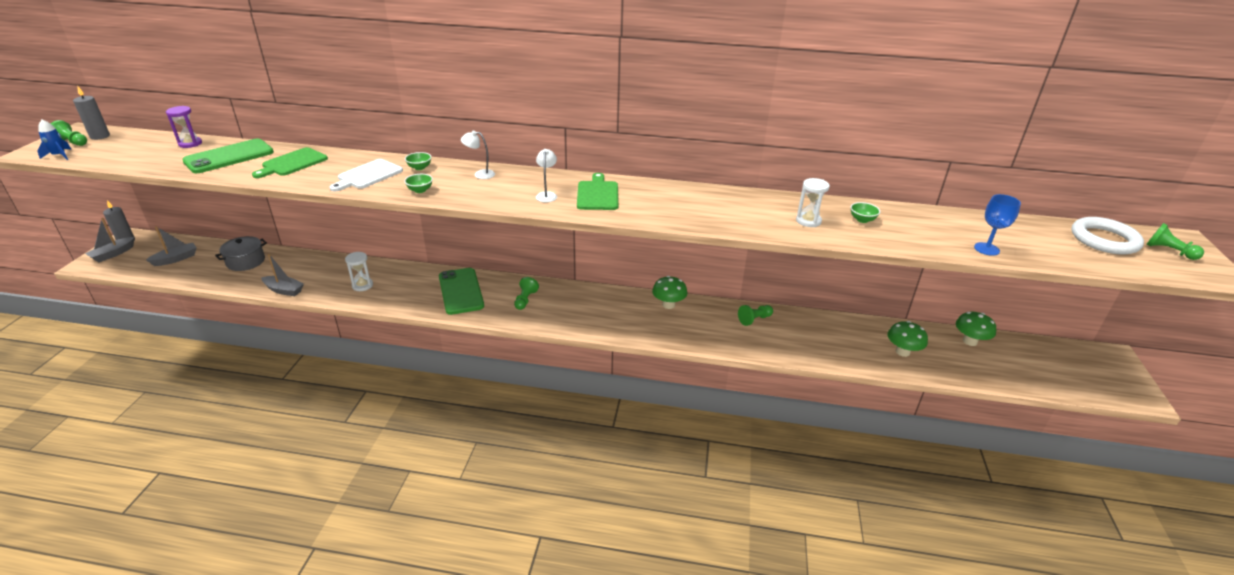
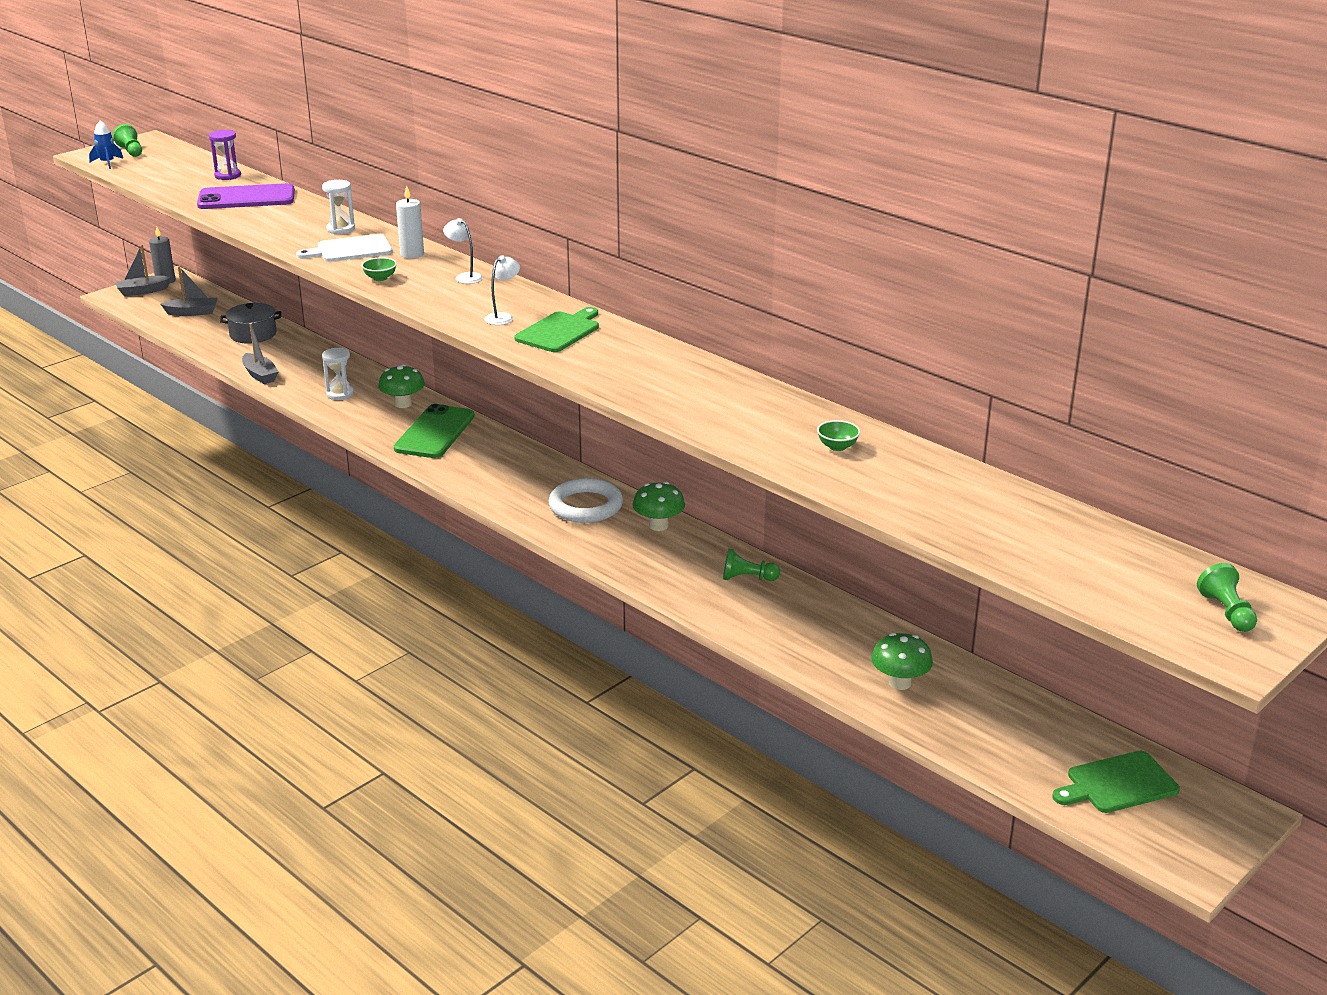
camera: 35 degrees right, 5 degrees down
(100, 136) = (159, 150): grey candle -> none
(229, 157) = (246, 198): green phone -> purple phone
(292, 163) = (296, 219): green cutting board -> green cutting board (1118, 784)
(419, 168) = (412, 254): green bowl -> white candle
(525, 300) = (494, 464): green pawn -> none
(808, 221) = (763, 427): white hourglass -> white hourglass (340, 229)
(969, 341) = (1025, 710): green mushroom -> green mushroom (403, 404)
(986, 249) = (943, 524): blue goblet -> none
(1104, 240) = (1151, 570): white ring -> white ring (585, 506)

